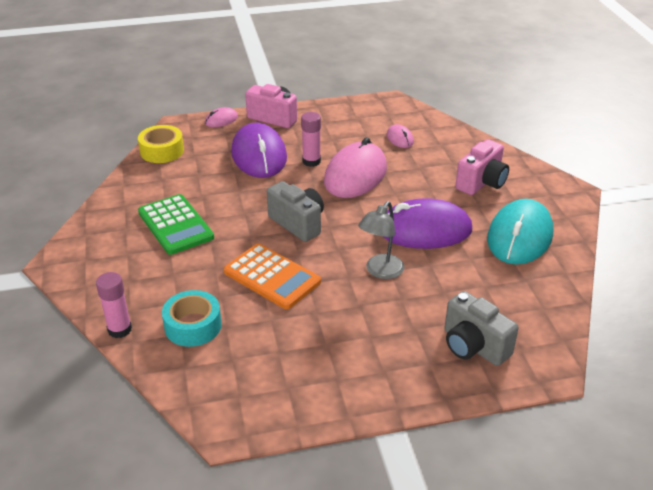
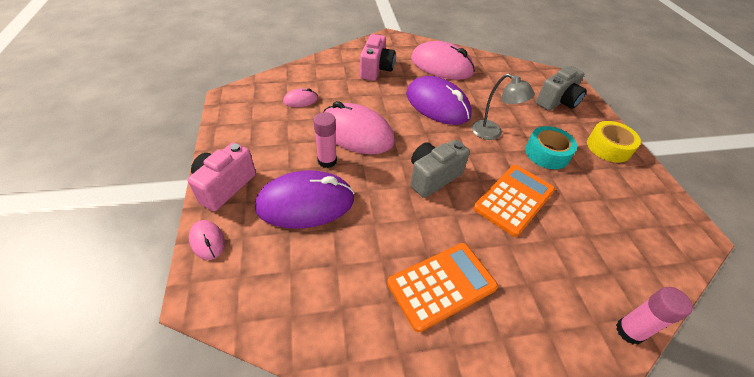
camera: 90 degrees left, 10 degrees up
(162, 151) = (268, 313): yellow tape -> yellow tape (608, 147)
(175, 225) = (442, 285): green calculator -> orange calculator
(193, 326) = (598, 261): turquoise tape -> turquoise tape (547, 153)
(424, 230) = (437, 105): purple mouse -> purple mouse turned 45 degrees counterclockwise
(482, 183) = (376, 69): pink camera -> pink camera turned 60 degrees clockwise
(519, 236) = (441, 65): turquoise mouse -> pink mouse

